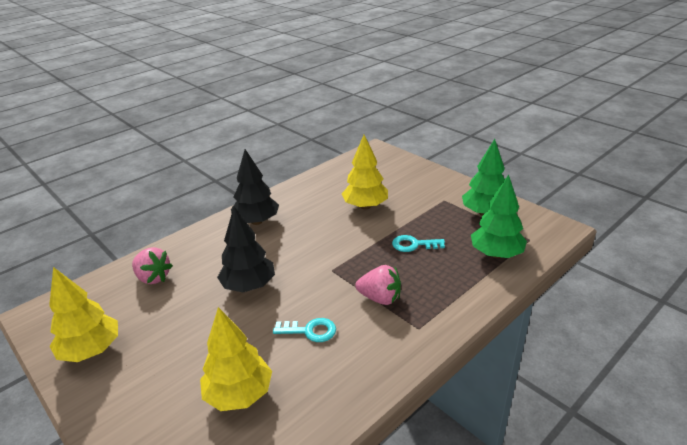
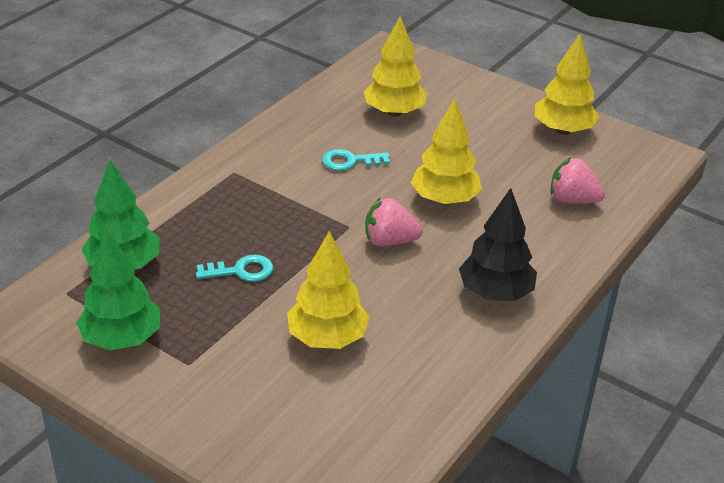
camera: 165 degrees right, 5 degrees up
(249, 286) = (445, 199): black tree -> yellow tree
(380, 298) = (279, 198): pink strawberry -> pink strawberry (389, 241)

